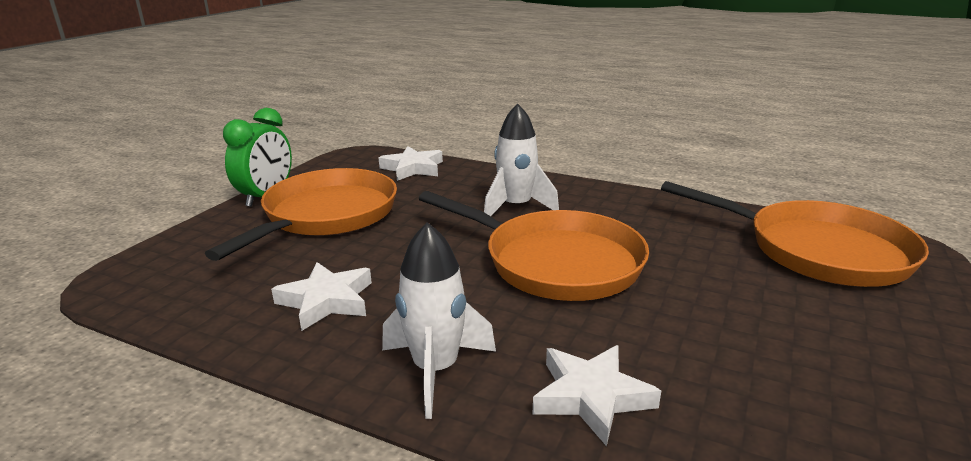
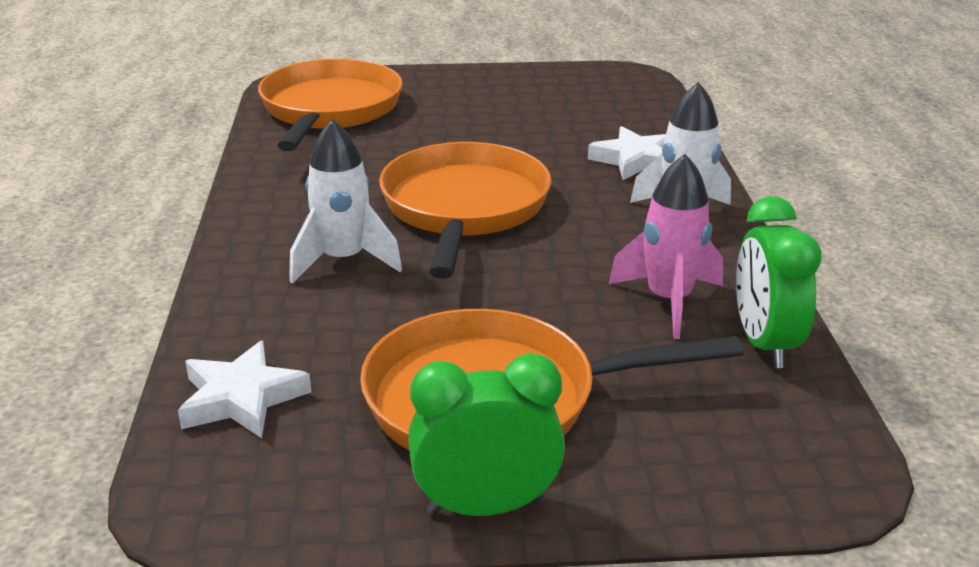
camera: 120 degrees left, 5 degrees up
(227, 318) = (764, 343): none -> green clock
(326, 301) = (668, 301): white star -> pink rocket

